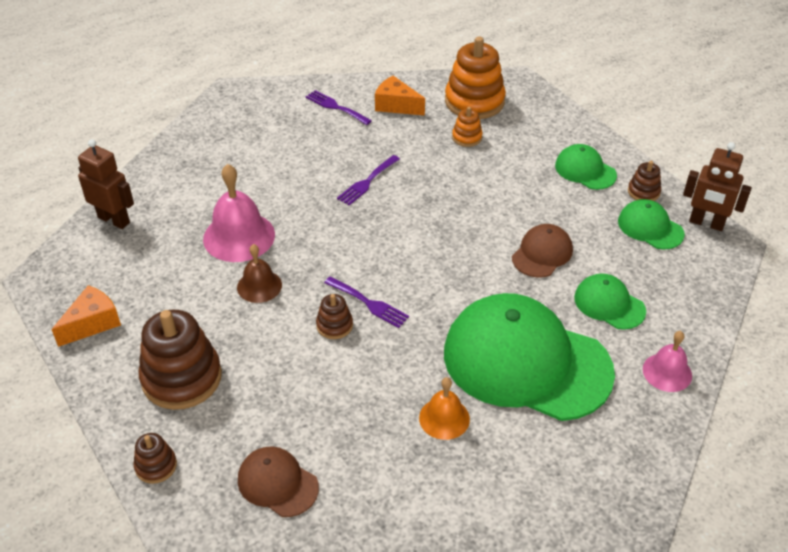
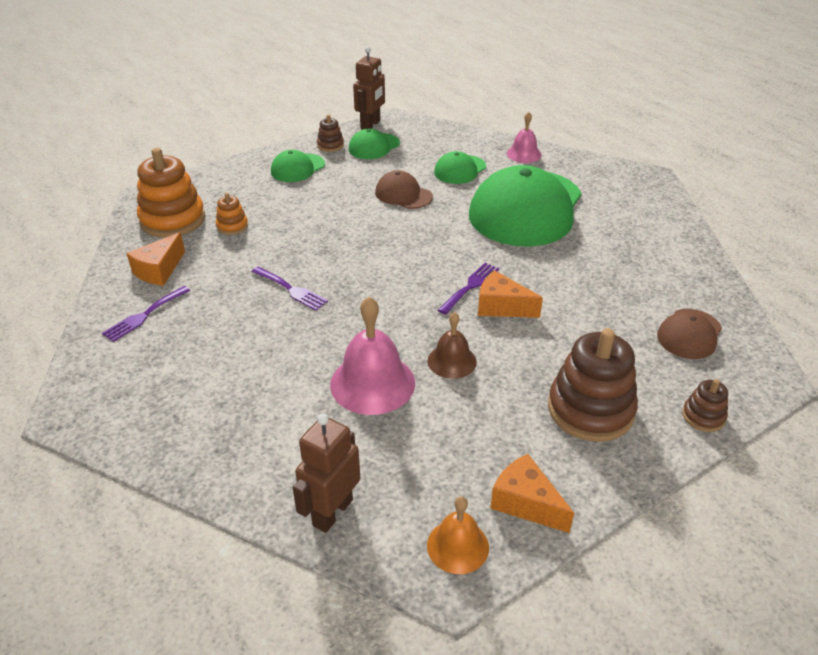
camera: 90 degrees left, 5 degrees down
(334, 325) = (501, 307): brown stacking toy -> orange cheese
(444, 418) = (592, 247): orange bell -> orange bell (457, 546)

